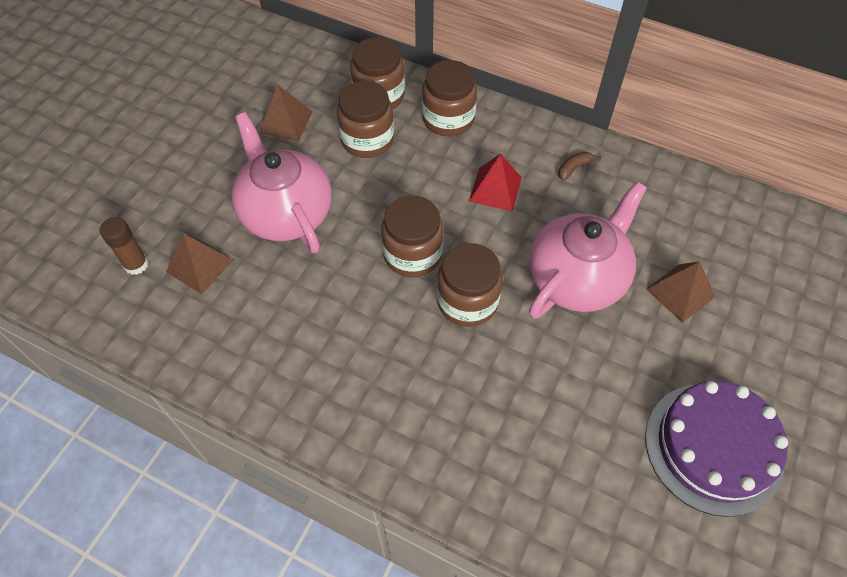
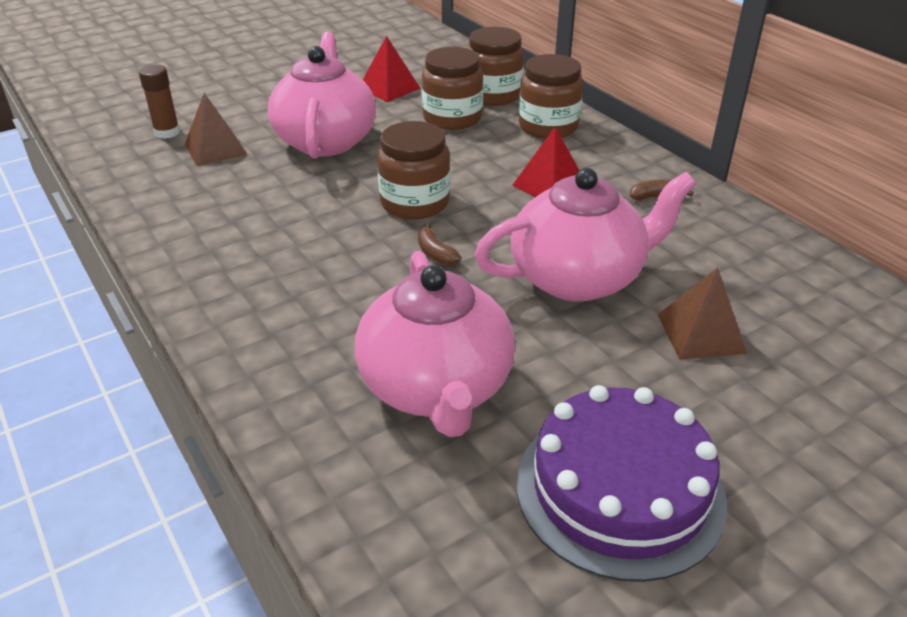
camera: 30 degrees right, 20 degrees down
(286, 122) = (389, 88): brown pyramid -> red pyramid
(467, 301) = (435, 253): brown jar -> brown banana
(559, 427) = (436, 388): none -> pink teapot

